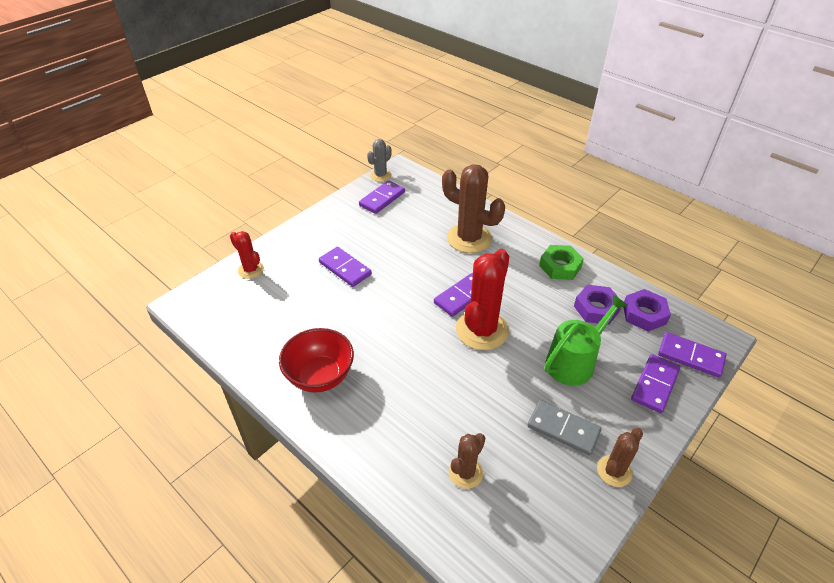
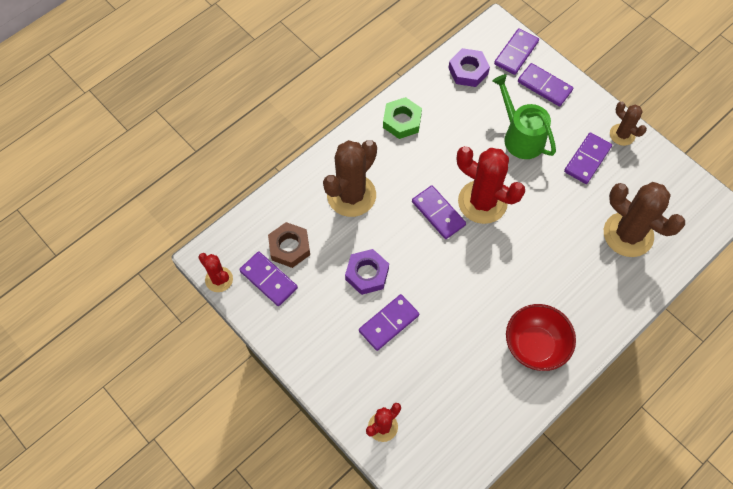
camera: 85 degrees left, 20 degrees up
(380, 175) = (219, 279): grey cactus -> red cactus
(412, 207) = (289, 247): none -> brown nut
(465, 472) = (628, 234): brown cactus -> brown cactus, size x1.85
(563, 429) = (587, 159): grey domino -> purple domino
(596, 309) = (460, 105): purple nut -> purple nut (367, 274)

